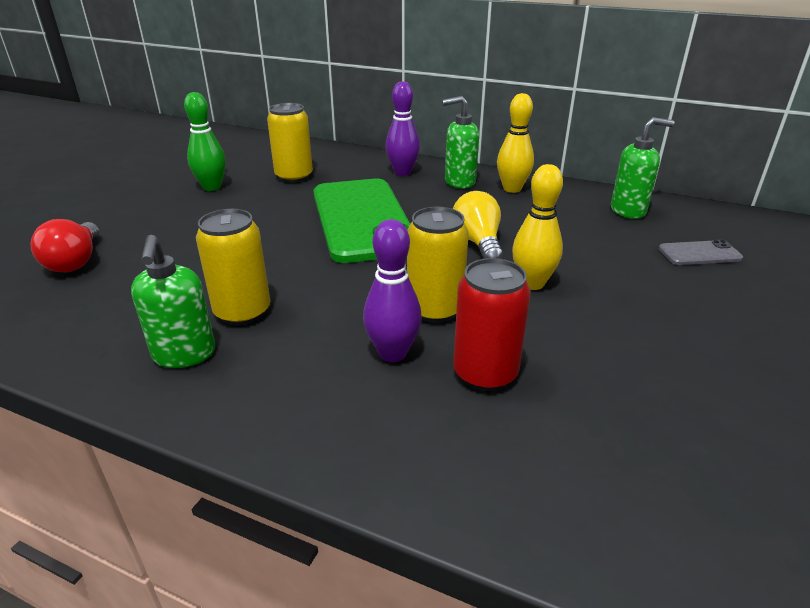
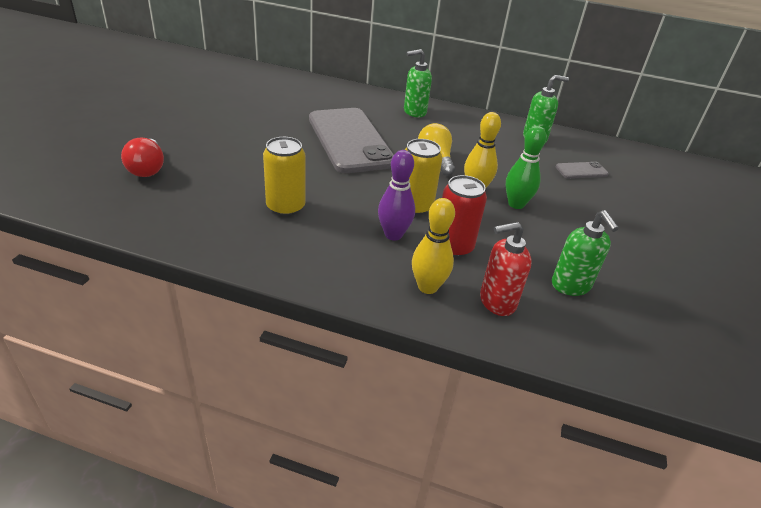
camera: 10 degrees left, 5 degrees up
(184, 354) = (256, 235): green soap dispenser -> green soap dispenser (571, 286)
(212, 187) = (227, 110): green bowling pin -> green bowling pin (516, 204)
(294, 176) = (288, 103): yellow can -> none
(362, 220) = (350, 140): green phone -> grey phone
(402, 172) = (370, 102): purple bowling pin -> none
(512, 189) = (453, 118): yellow bowling pin -> yellow bowling pin (427, 287)
(548, 473) = (496, 302): none -> red soap dispenser

